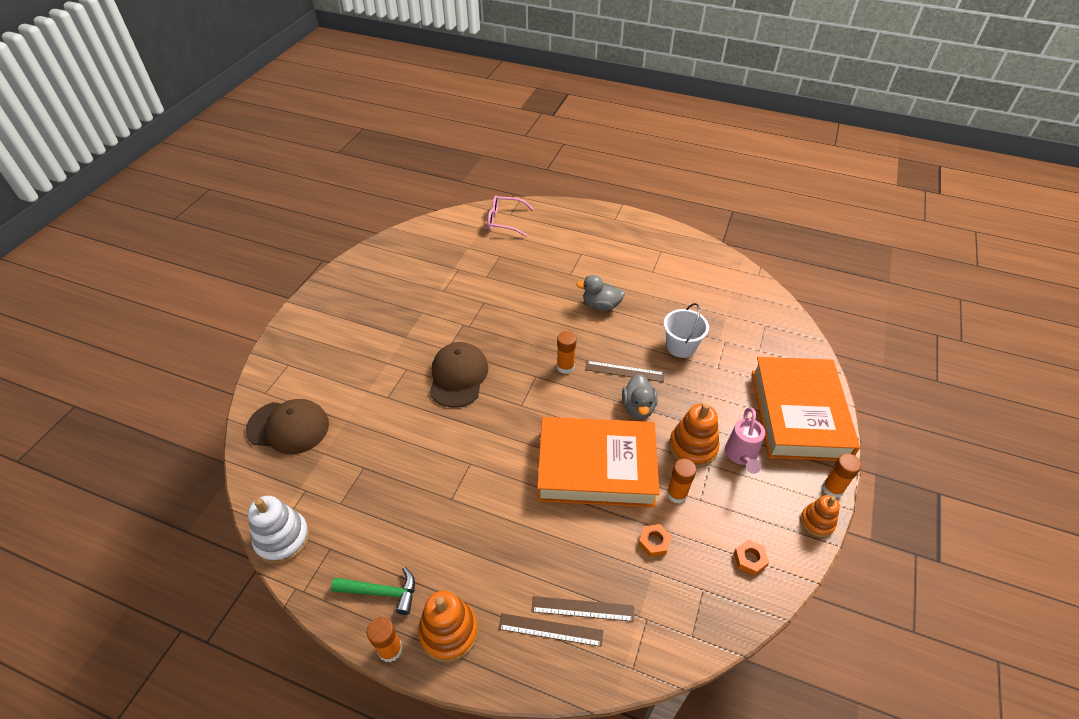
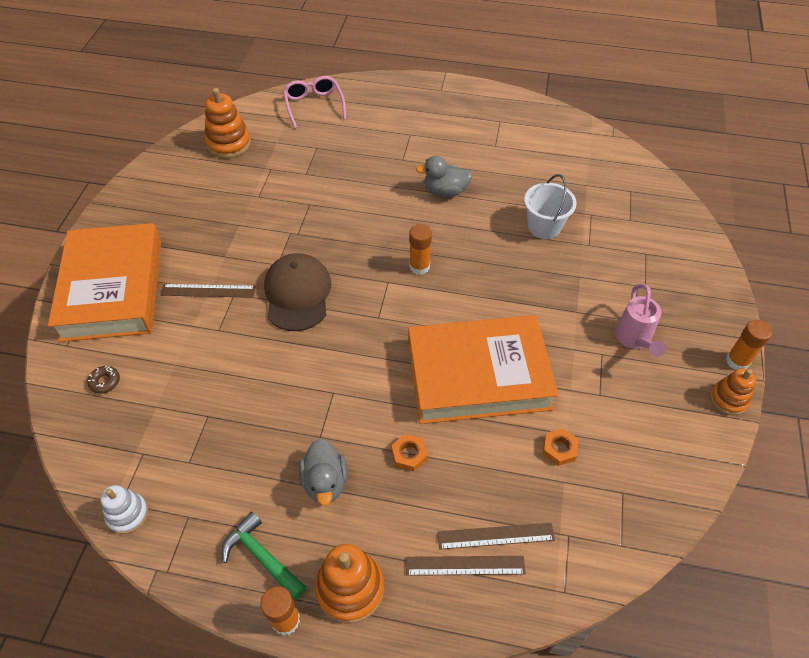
camera: 10 degrees left, 5 degrees up
(282, 538) = (127, 514): white stacking toy -> white stacking toy, size x0.64
(288, 427) = (105, 382): brown cap -> brown donut
(382, 592) = (261, 556): green hammer -> green hammer turned 135 degrees counterclockwise
(505, 221) = (314, 106): pink glasses -> pink glasses turned 75 degrees clockwise
(624, 371) = (487, 263): brown ruler -> brown ruler (208, 291)
(638, 407) = (511, 302): grey duck -> grey duck (325, 482)
(677, 494) = (573, 392): orange glue stick -> none
(692, 447) = (580, 337): orange stacking toy -> orange stacking toy (228, 144)
(750, 559) = (666, 451): orange nut -> orange nut (409, 454)
(799, 414) = (686, 284): orange book -> orange book (113, 289)

